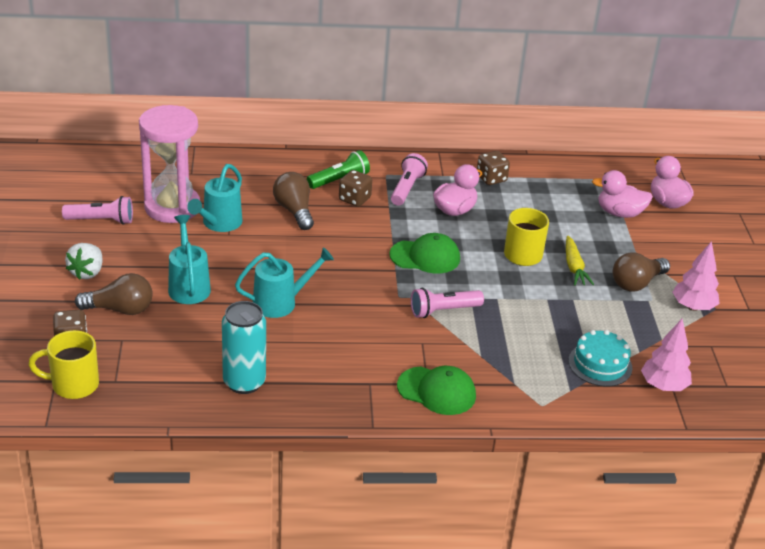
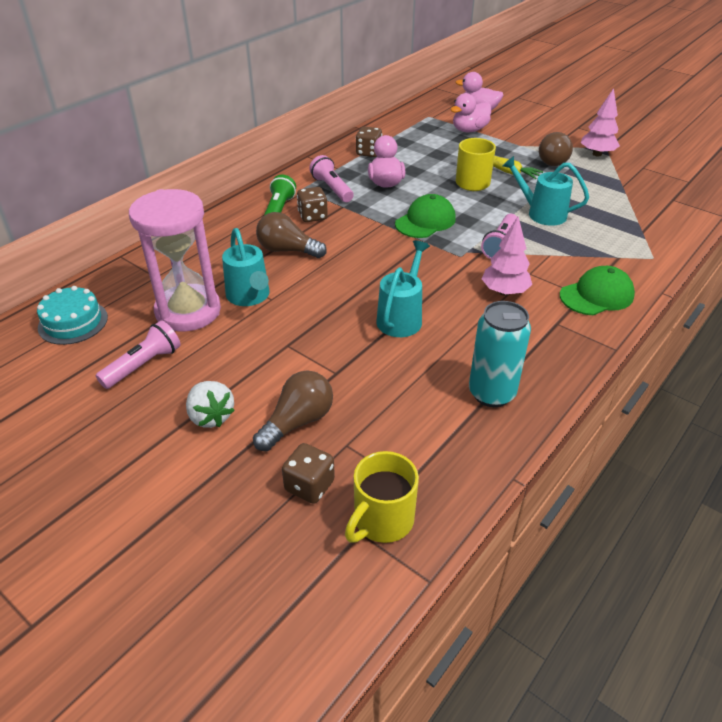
camera: 45 degrees left, 5 degrees up
(188, 286) = (315, 358): turquoise watering can -> turquoise watering can (541, 213)
(600, 364) = (626, 213): turquoise cake -> turquoise cake (73, 322)
(663, 386) = (671, 202): pink tree -> pink tree (504, 292)

